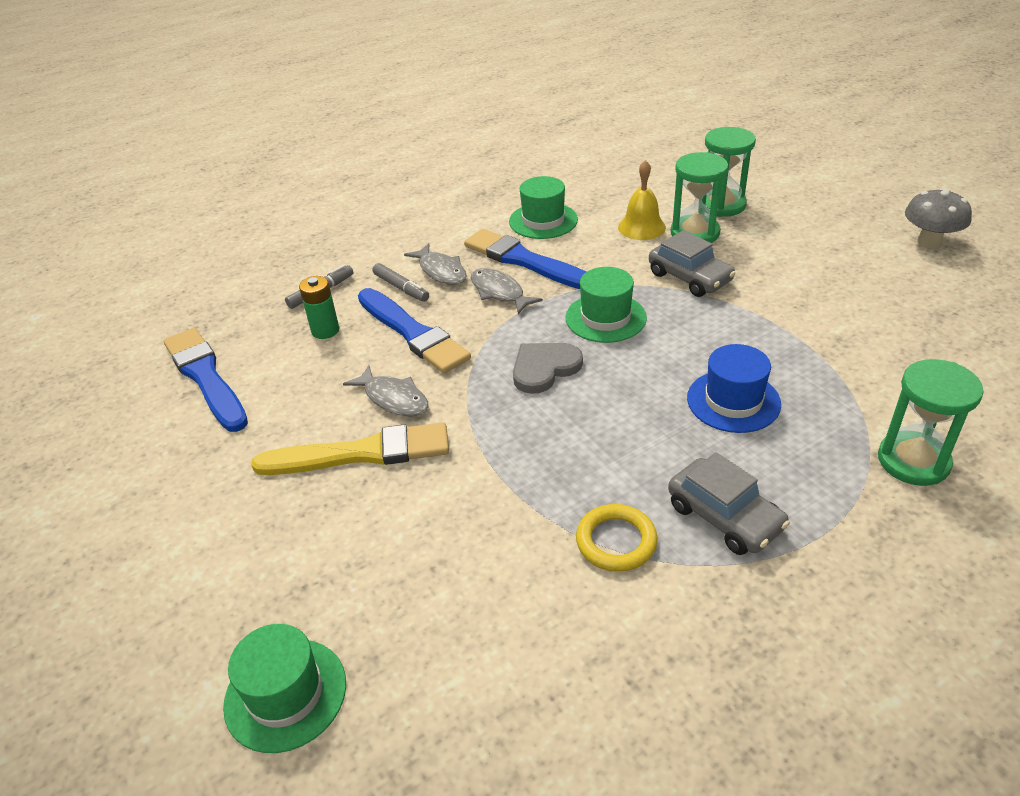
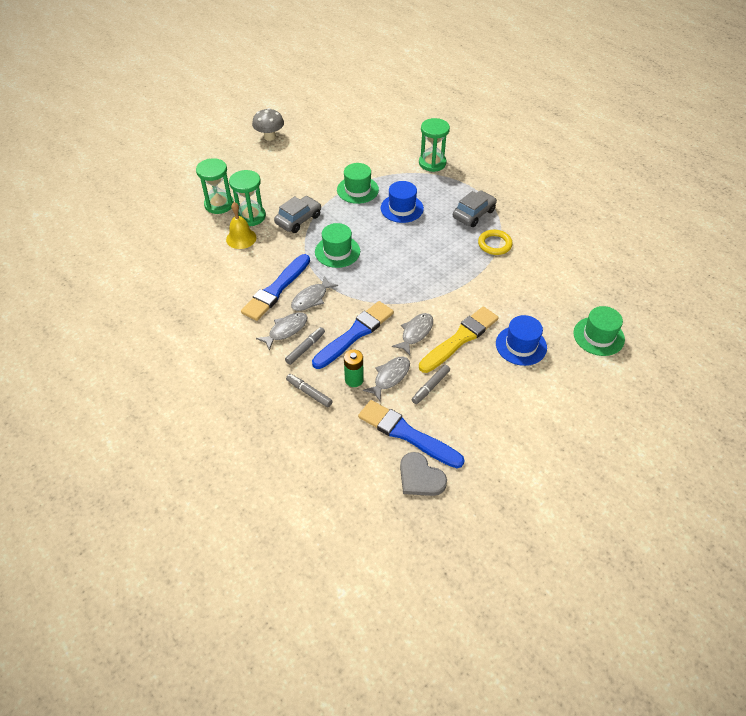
camera: 100 degrees left, 10 degrees up
(205, 377) = (407, 434): blue brush -> blue brush turned 75 degrees clockwise
(276, 408) = (430, 387): none -> grey marker
(313, 541) = (521, 345): none -> blue hat
(314, 365) = (390, 377): none -> grey fish
(361, 453) = (460, 339): yellow brush -> yellow brush turned 60 degrees clockwise
(543, 221) = (226, 284): green hat -> green hat (357, 190)
(544, 368) = (383, 273): grey heart -> grey heart (420, 477)

